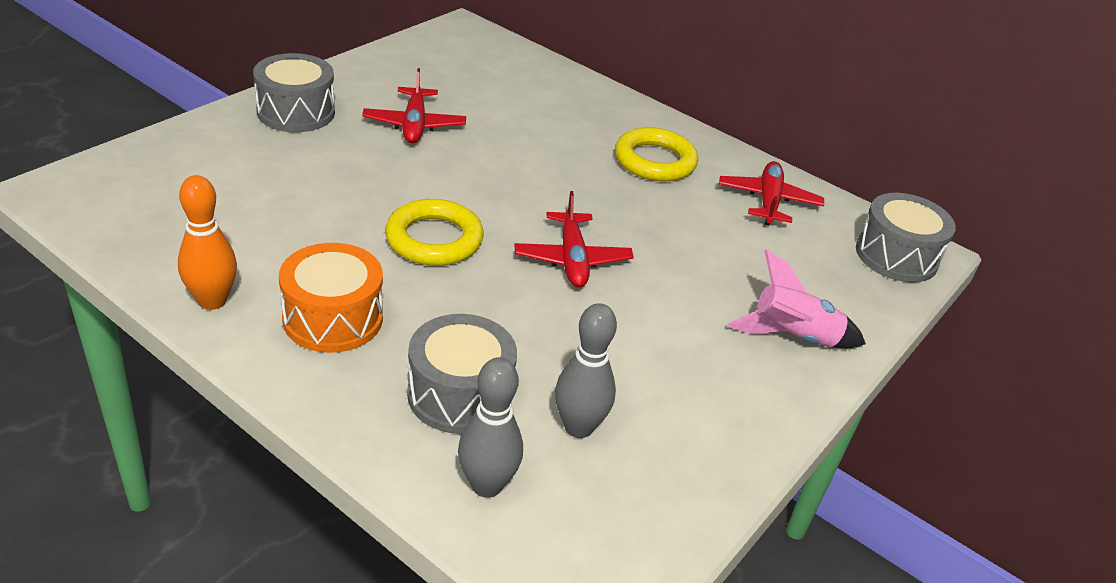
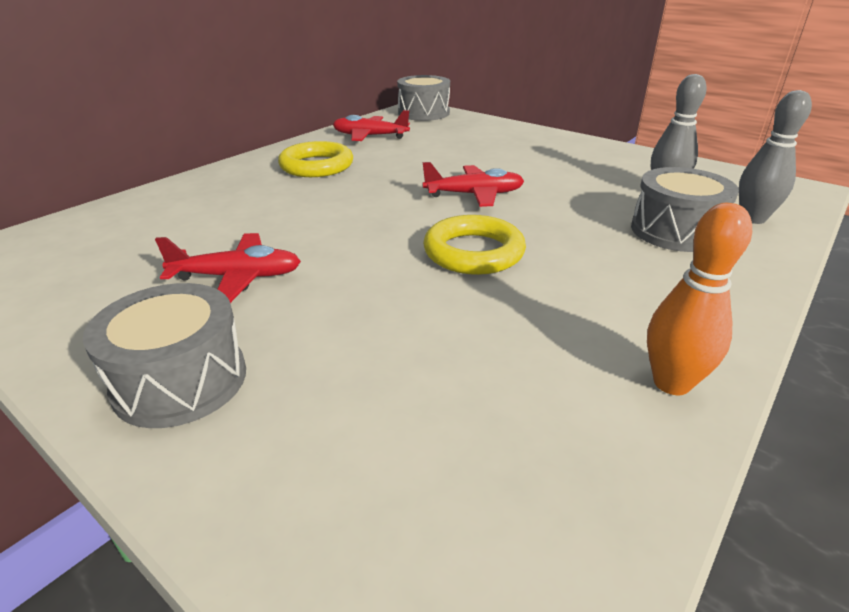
camera: 85 degrees left, 5 degrees down
(333, 318) = (634, 296): orange drum -> none
(792, 338) = (523, 138): pink rocket -> none

